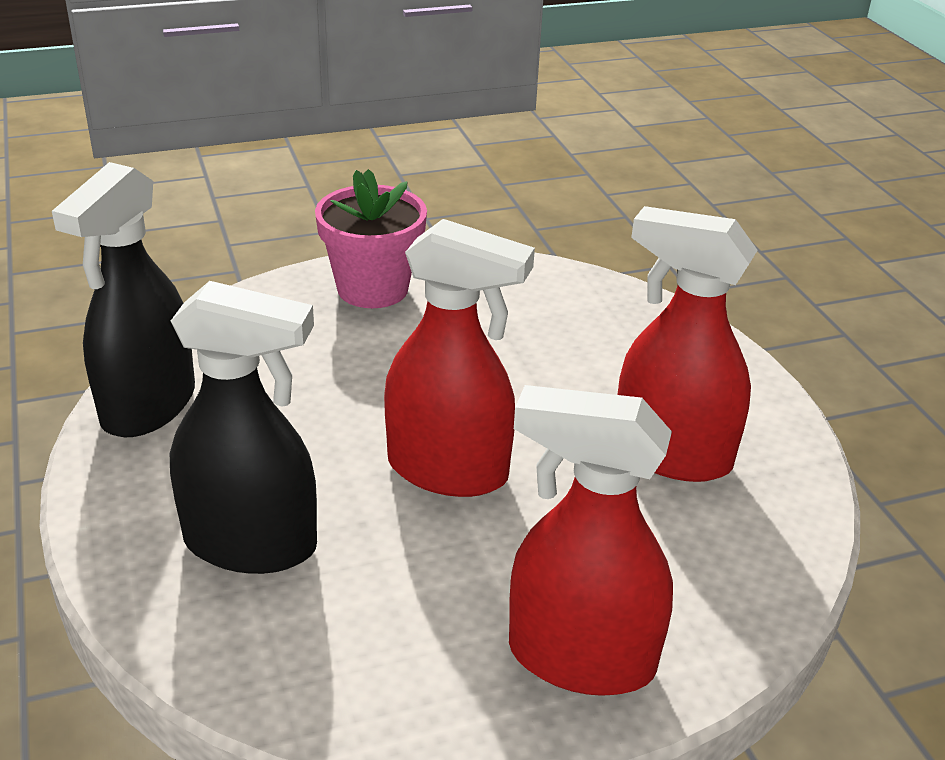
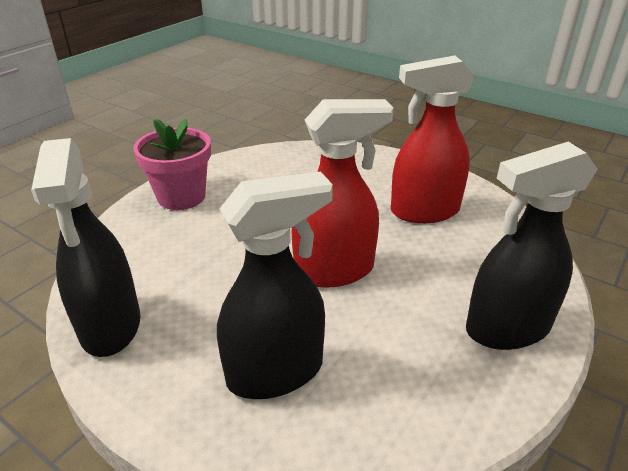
camera: 35 degrees left, 0 degrees up
(580, 658) = (507, 328): red spray bottle -> black spray bottle

